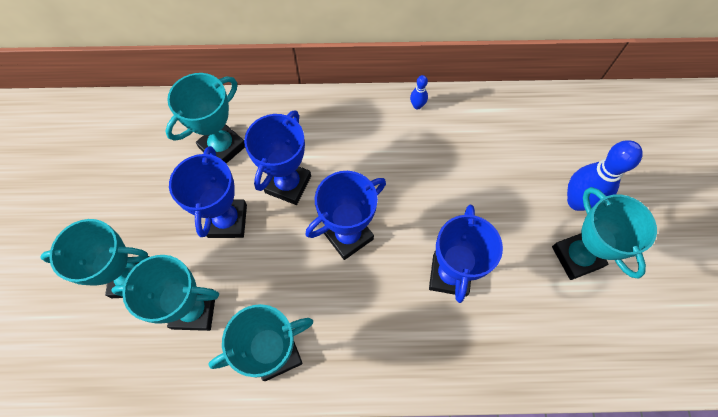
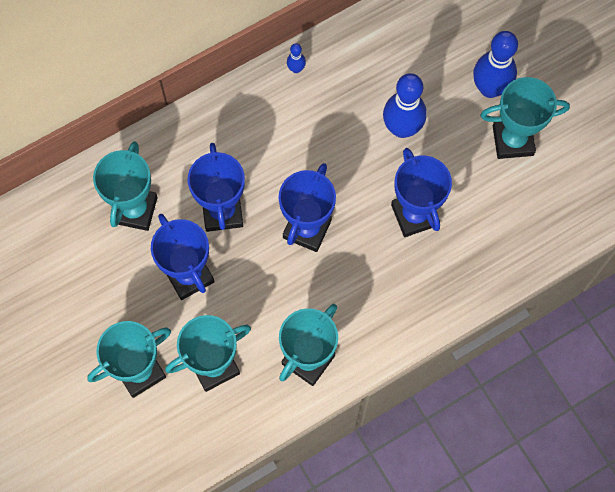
camera: 30 degrees left, 5 degrees up
(479, 195) = (402, 128): none -> blue bowling pin
(576, 257) = (513, 140): turquoise trophy -> turquoise trophy turned 45 degrees counterclockwise

